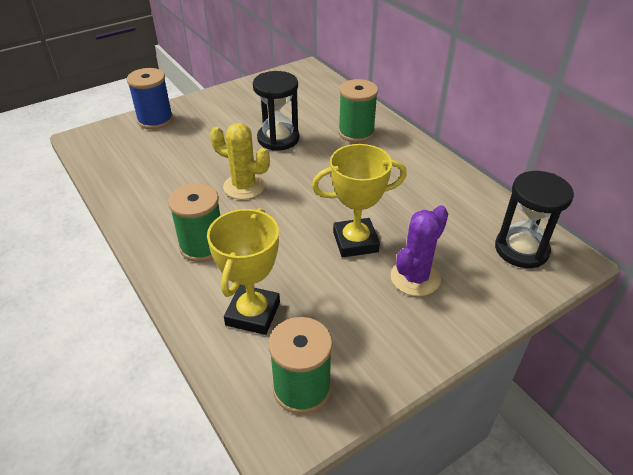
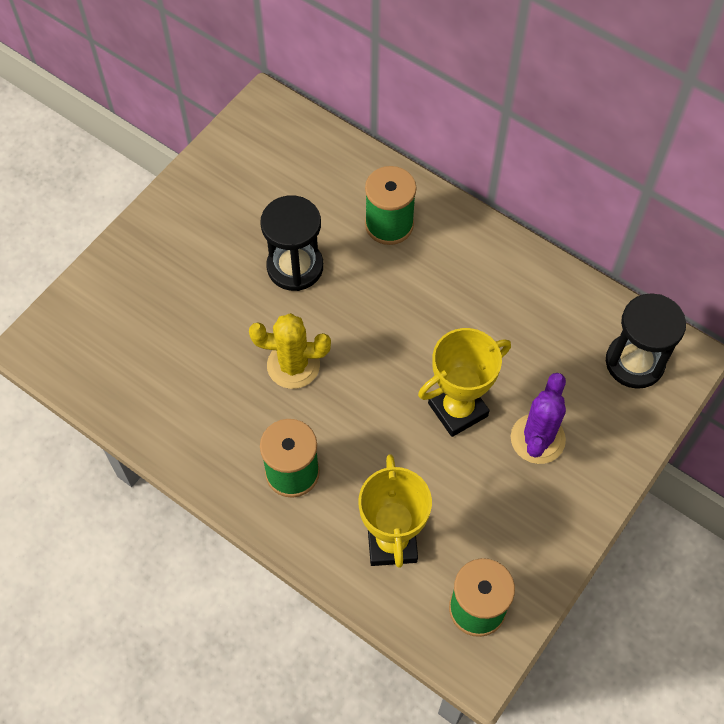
camera: 20 degrees left, 20 degrees up
(155, 120) = (112, 281): blue spool -> none

